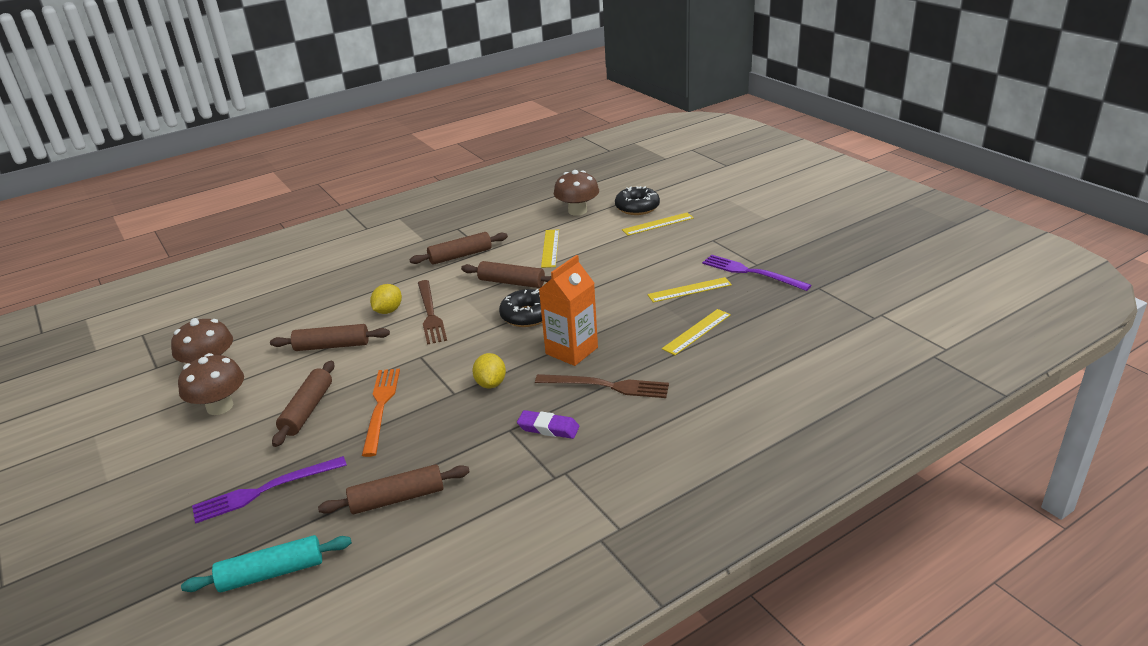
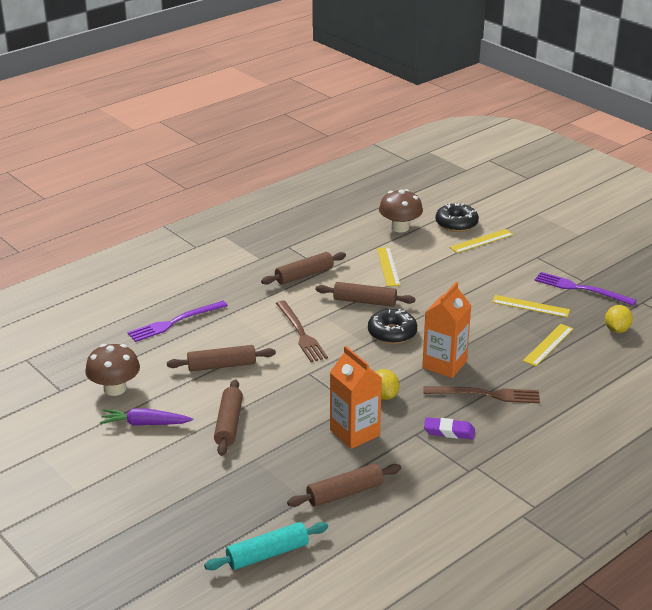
camera: 10 degrees left, 0 degrees up
(220, 406) = (145, 424): brown mushroom -> purple carrot
(265, 490) = (227, 492): purple fork -> purple fork (175, 322)
(381, 407) = (294, 419): orange fork -> none
(388, 311) = (259, 331): yellow lemon -> yellow lemon (616, 330)
(440, 425) = (354, 433): none -> orange carton
(689, 290) = (530, 306): yellow ruler -> yellow ruler turned 45 degrees clockwise

